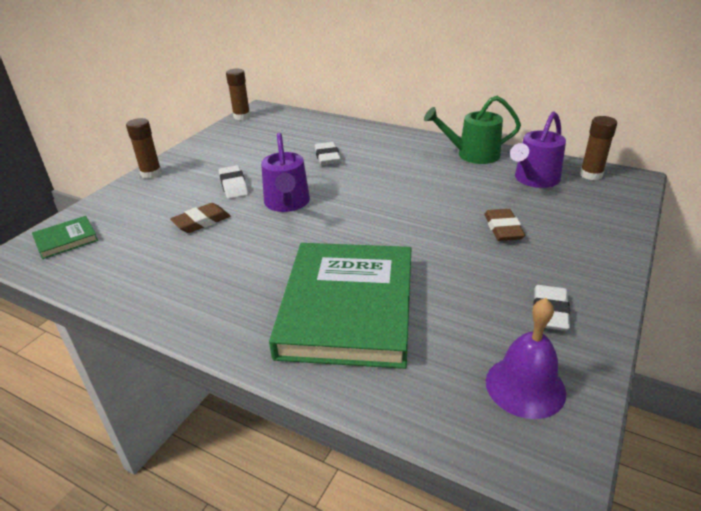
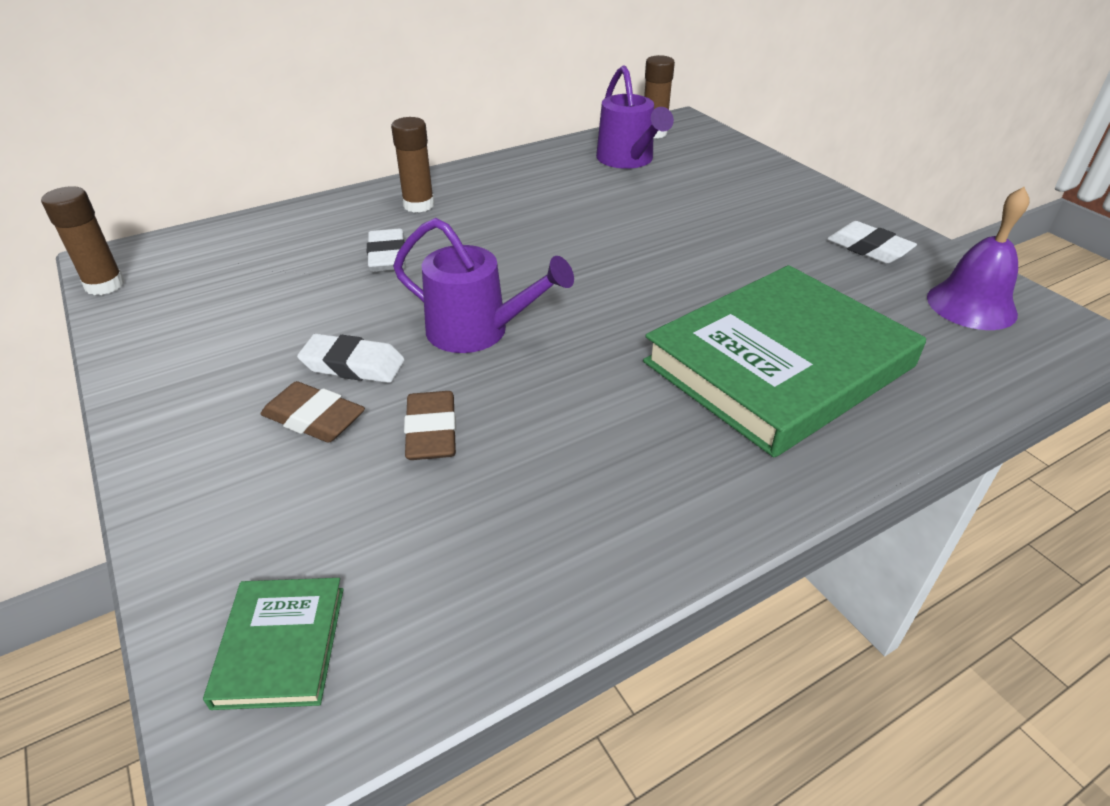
camera: 60 degrees left, 5 degrees up
(151, 173) = (160, 452): brown glue stick -> brown glue stick (418, 205)
(327, 157) = (387, 256): white eraser -> white eraser turned 60 degrees clockwise
(347, 308) = (779, 364): green book -> green book turned 75 degrees counterclockwise
(472, 155) = (529, 167): green watering can -> none
(503, 229) = (706, 213): brown eraser -> brown eraser (314, 418)

